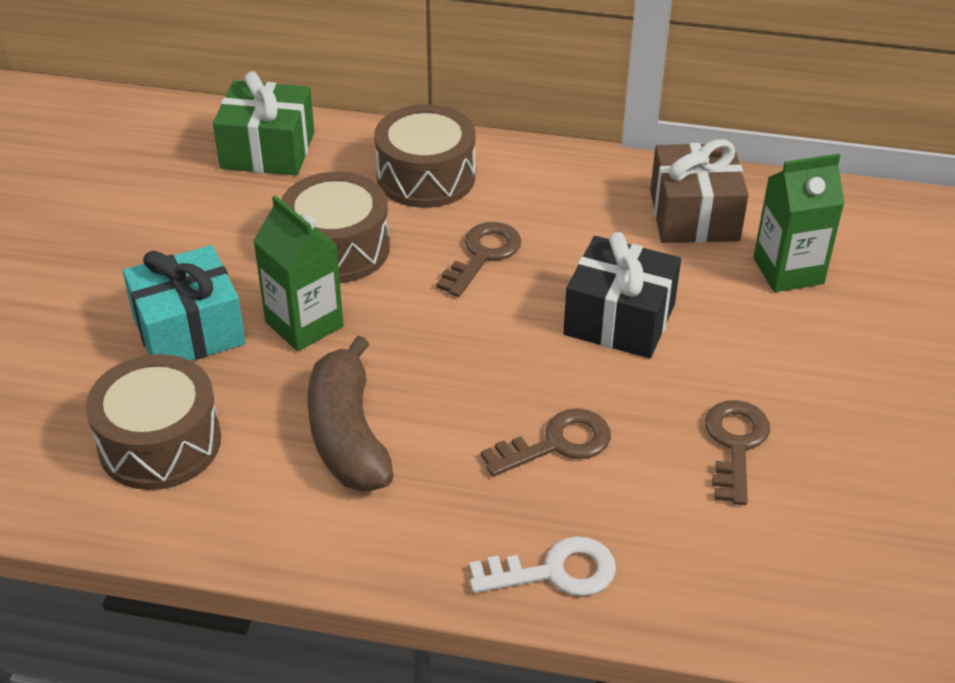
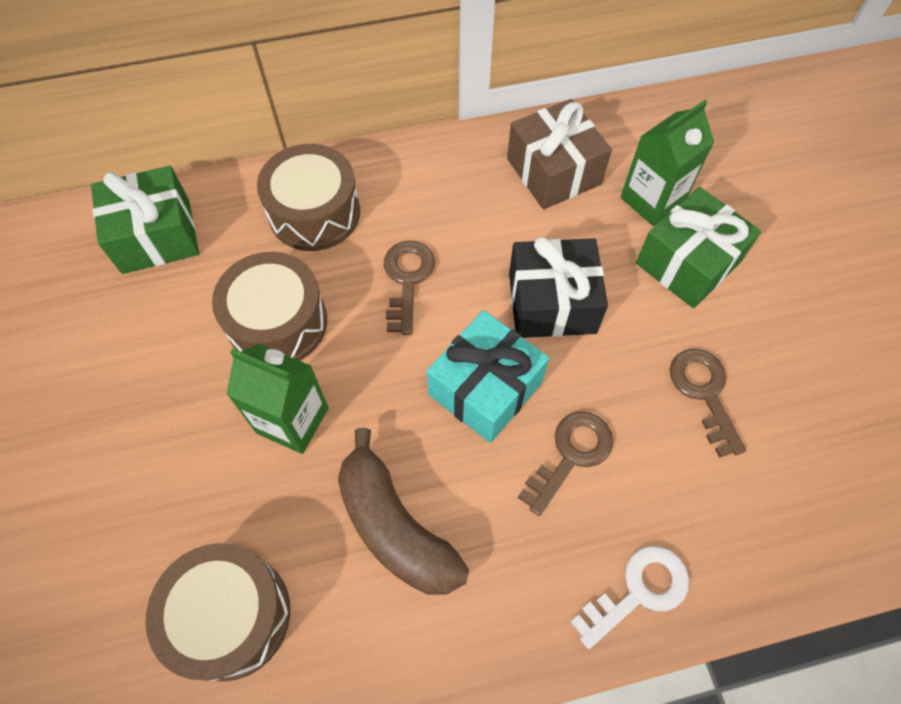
camera: 25 degrees left, 20 degrees up
(189, 330) = (189, 473): turquoise gift -> turquoise gift (485, 388)
(792, 334) = (687, 263): none -> green gift

